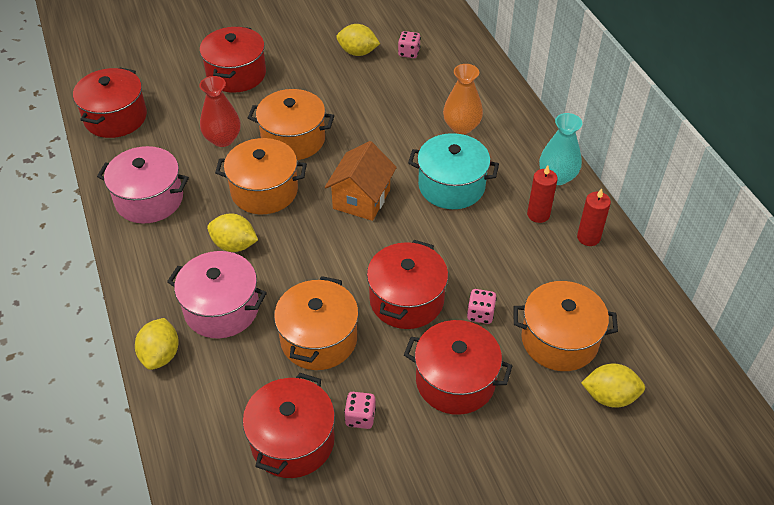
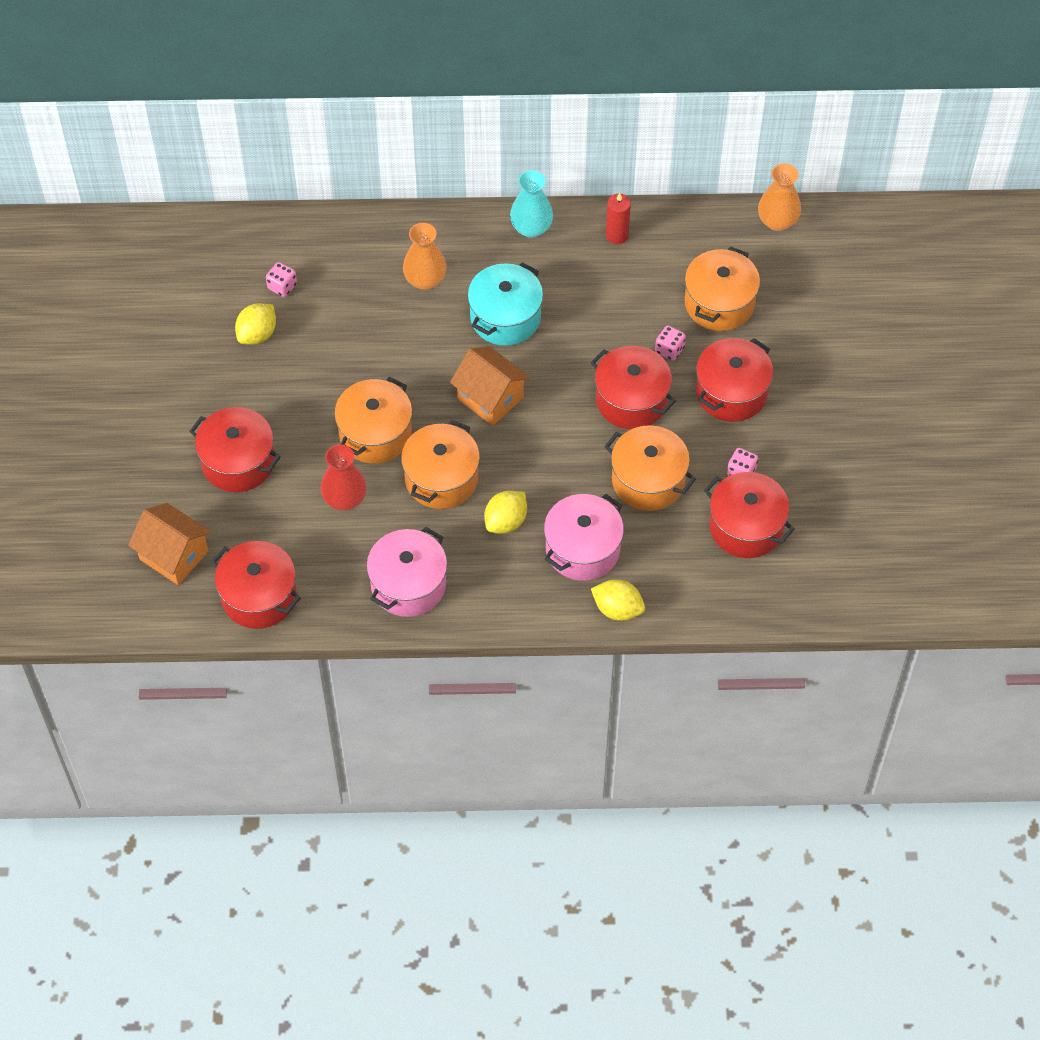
camera: 70 degrees left, 10 degrees up
(141, 65) = (174, 555): none -> orange house
(538, 214) = (573, 262): red candle -> none
(609, 396) = (786, 292): yellow lemon -> none
(694, 363) = (777, 221): none -> orange vase

